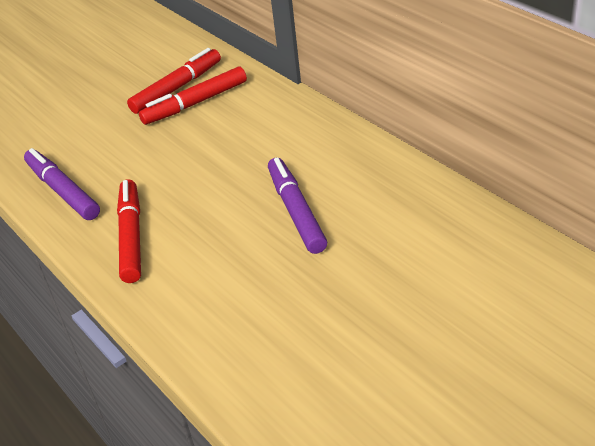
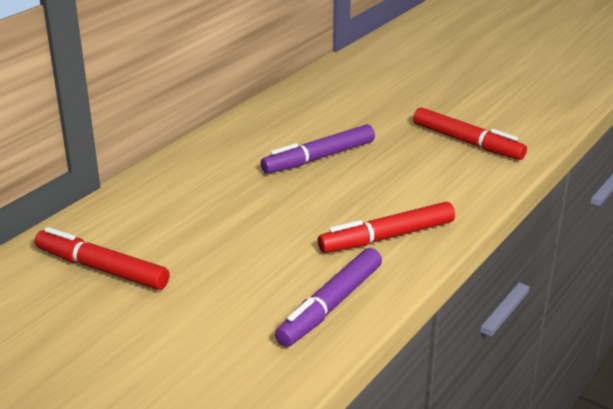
camera: 110 degrees left, 10 degrees down
(195, 103) = (139, 247): red marker -> red marker (467, 142)

